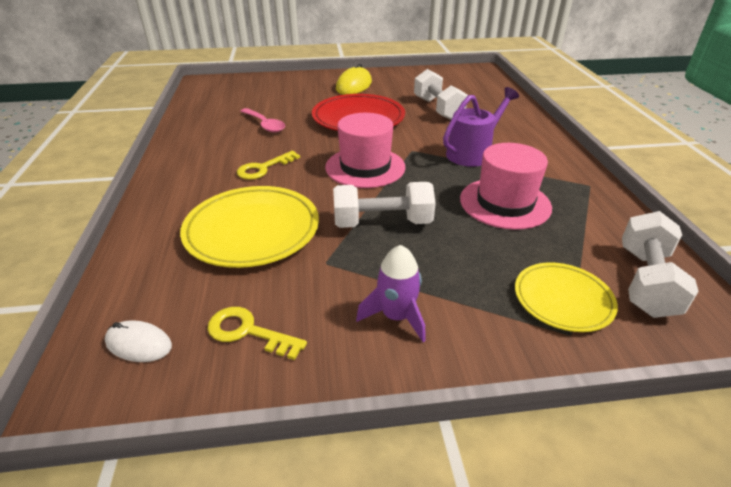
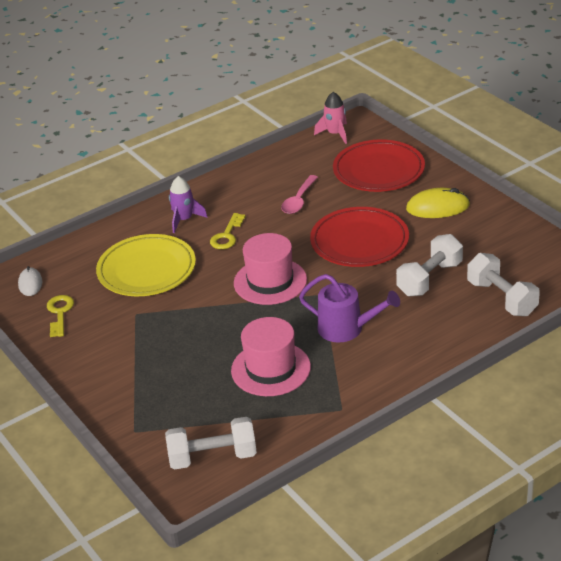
camera: 65 degrees right, 0 degrees up
(202, 90) = (335, 134): none -> pink rocket
(263, 168) = (227, 235): yellow key -> yellow key turned 90 degrees counterclockwise
(277, 90) = (378, 170): none -> red plate
(382, 223) = (197, 319): white dumbbell -> white dumbbell (502, 298)
(396, 316) = (105, 359): purple rocket -> purple rocket (184, 220)
(563, 300) = (165, 422): yellow plate -> none

